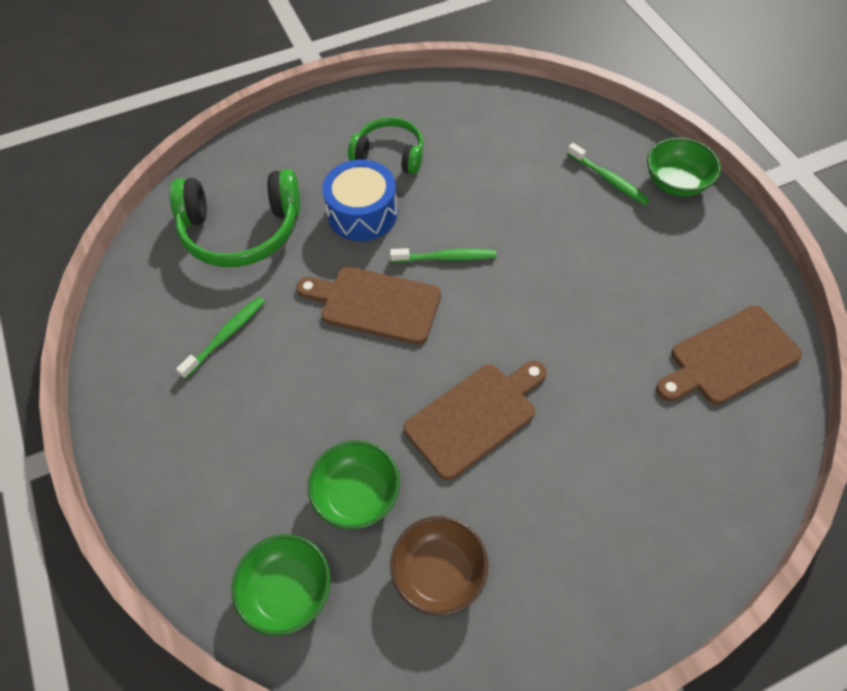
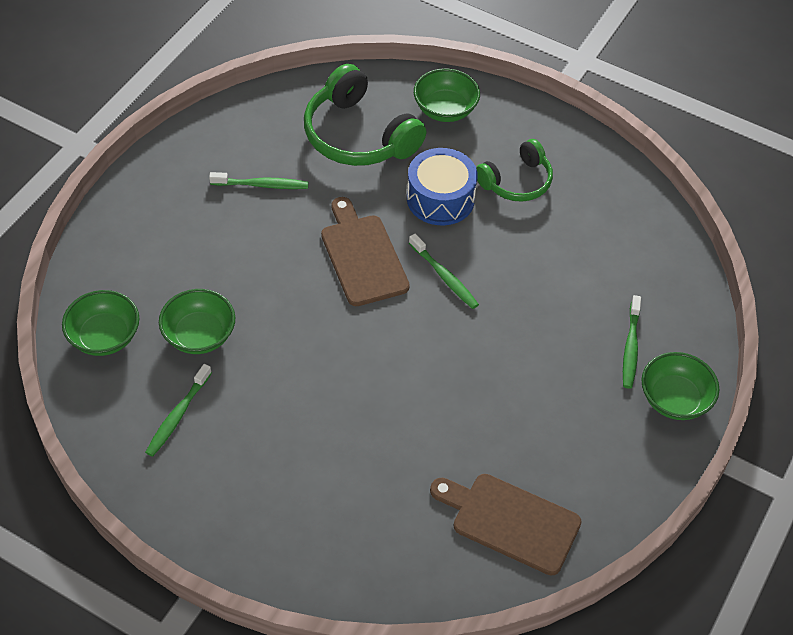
camera: 50 degrees right, 5 degrees down
(273, 156) = (445, 110): none -> green bowl
(390, 154) = (516, 181): green headphones -> green headphones turned 75 degrees clockwise
(439, 572) = (178, 415): brown bowl -> green toothbrush
(475, 416) = (315, 372): brown cutting board -> none

